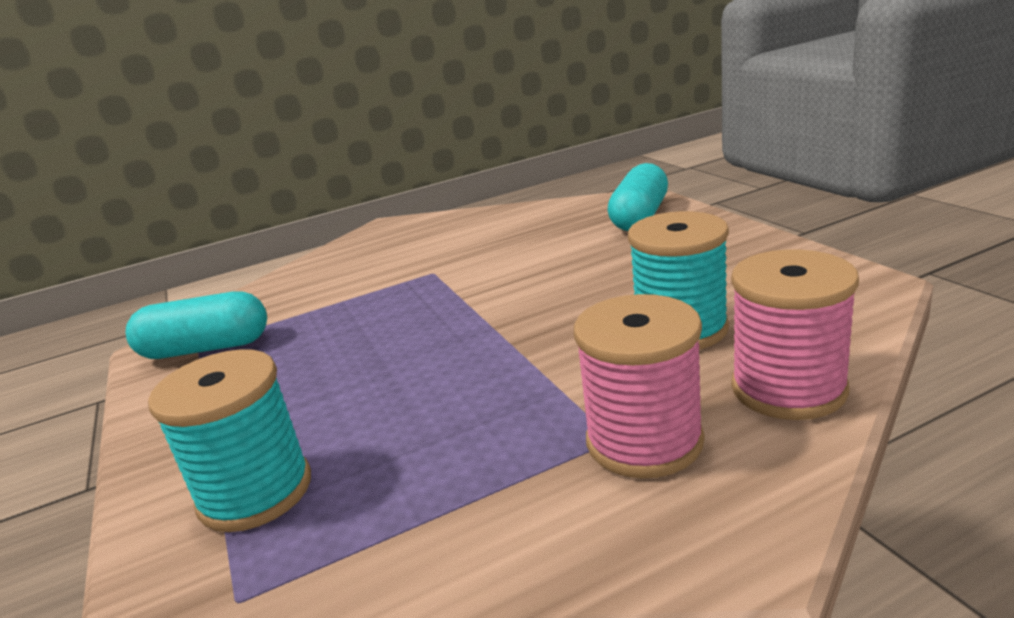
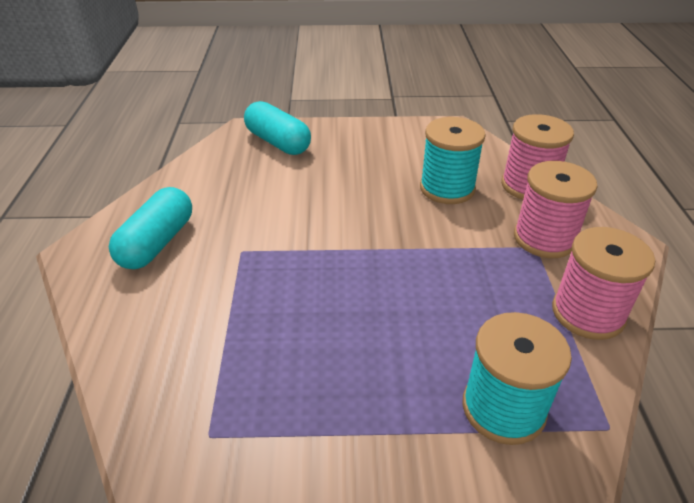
camera: 70 degrees left, 15 degrees up
(206, 348) = (224, 428): turquoise capsule -> turquoise capsule (157, 243)
(479, 529) = (588, 313): none -> pink spool

